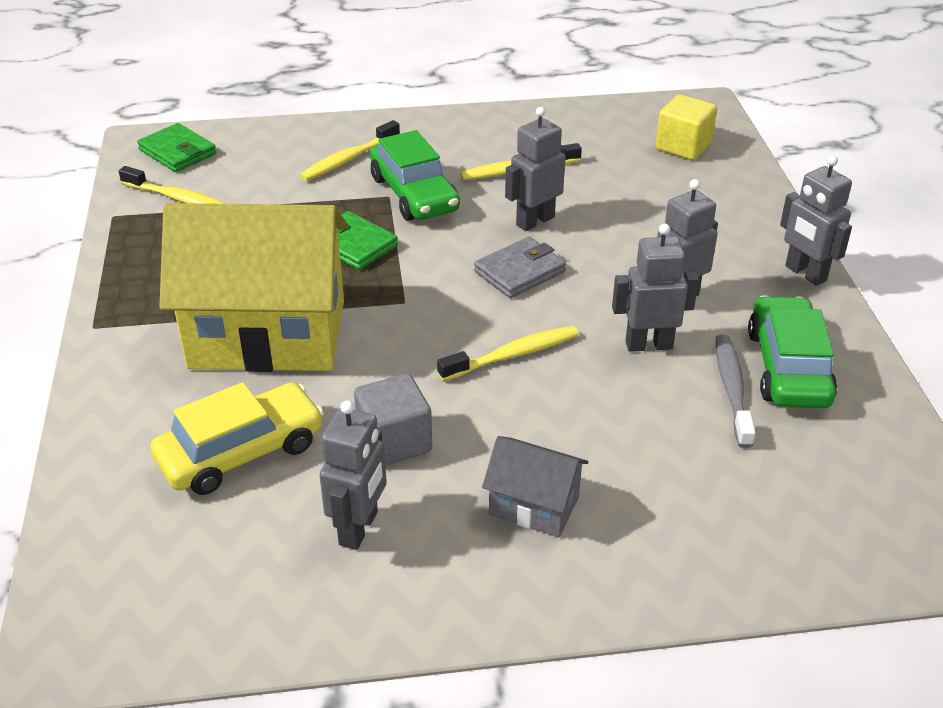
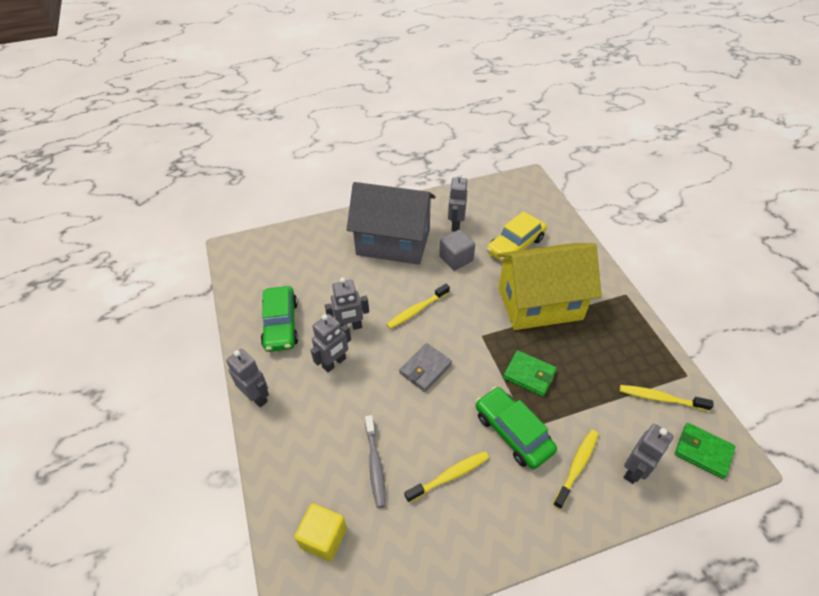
camera: 170 degrees right, 10 degrees up
(534, 506) = (393, 242): grey house -> grey house, size x2.22
(535, 221) = (425, 418): grey robot -> grey robot (634, 471)
(732, 389) = (310, 307): grey toothbrush -> grey toothbrush (375, 465)

